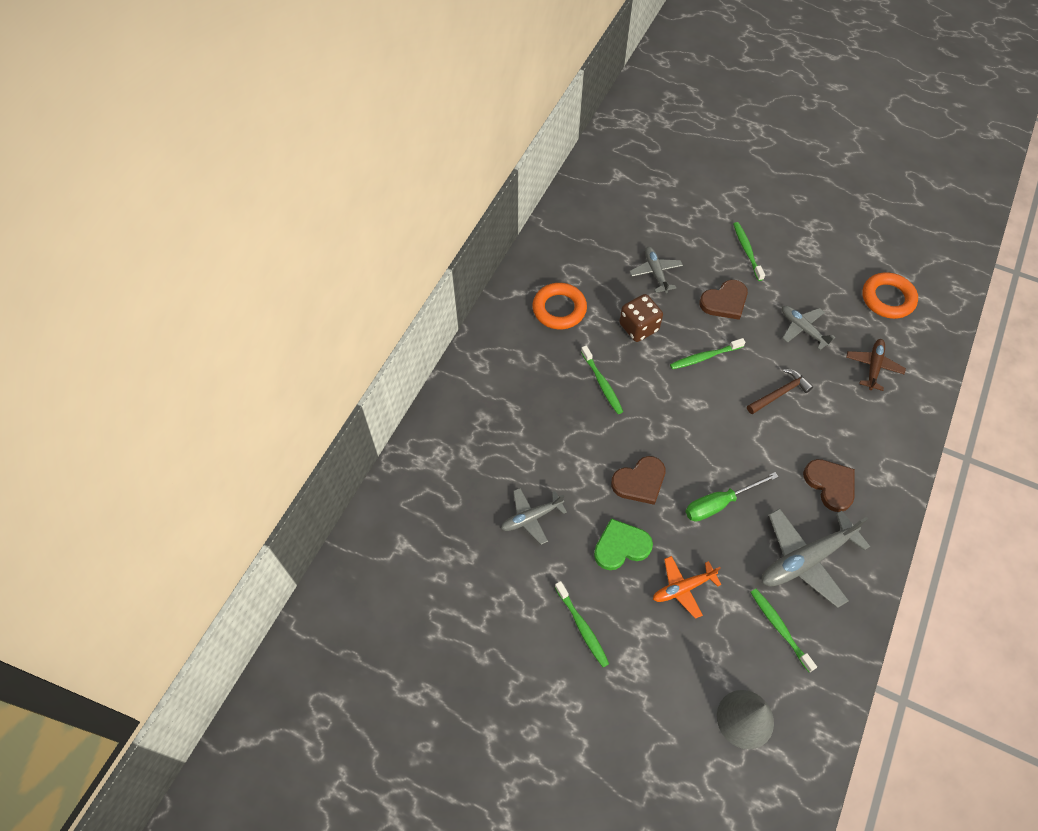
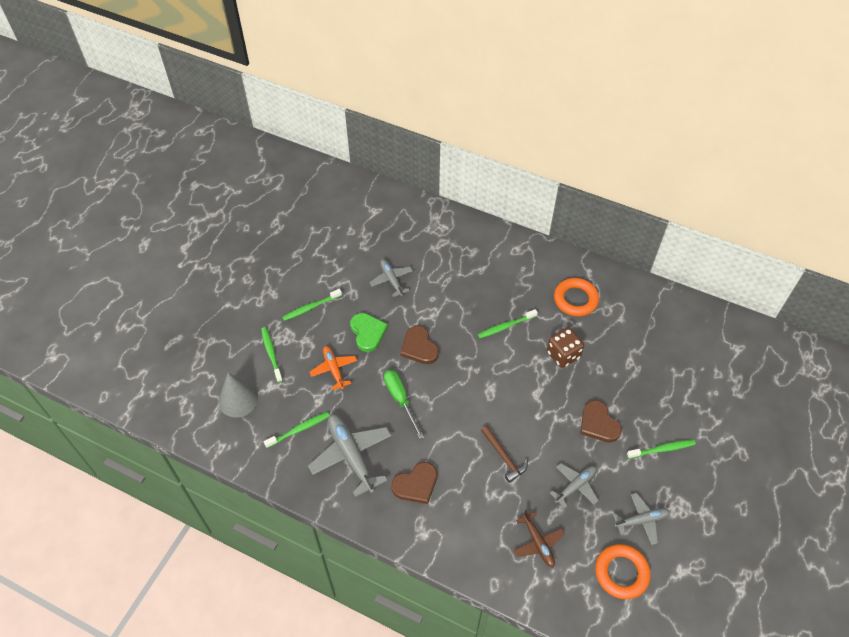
camera: 90 degrees right, 5 degrees down
(655, 272) = (624, 371): grey plane -> grey plane (641, 520)
(704, 357) = (537, 402): green toothbrush -> green toothbrush (271, 353)
(873, 366) = (538, 543): brown plane -> brown plane turned 45 degrees clockwise

